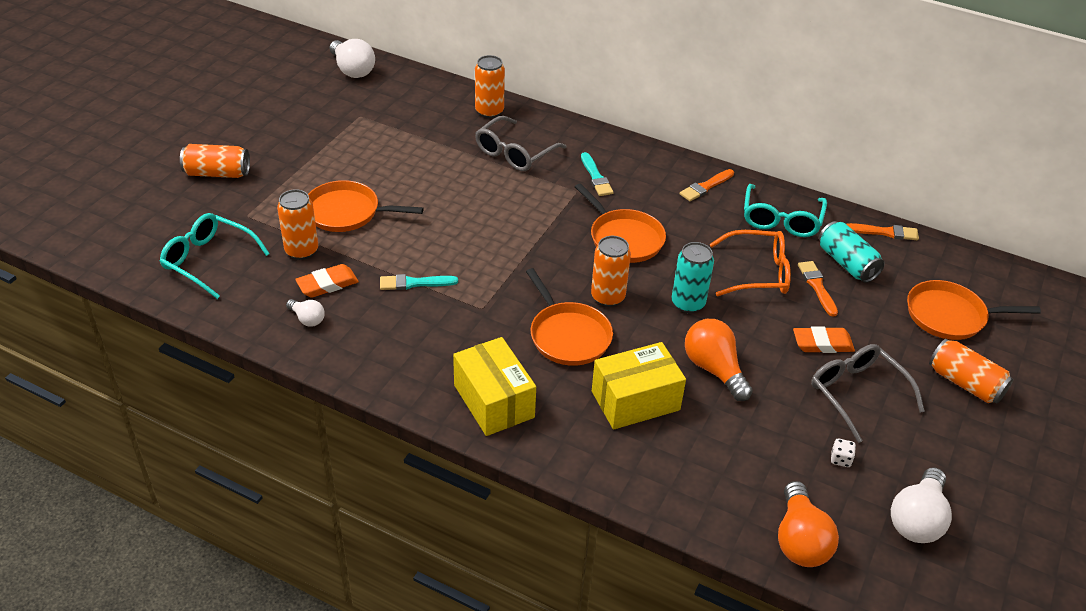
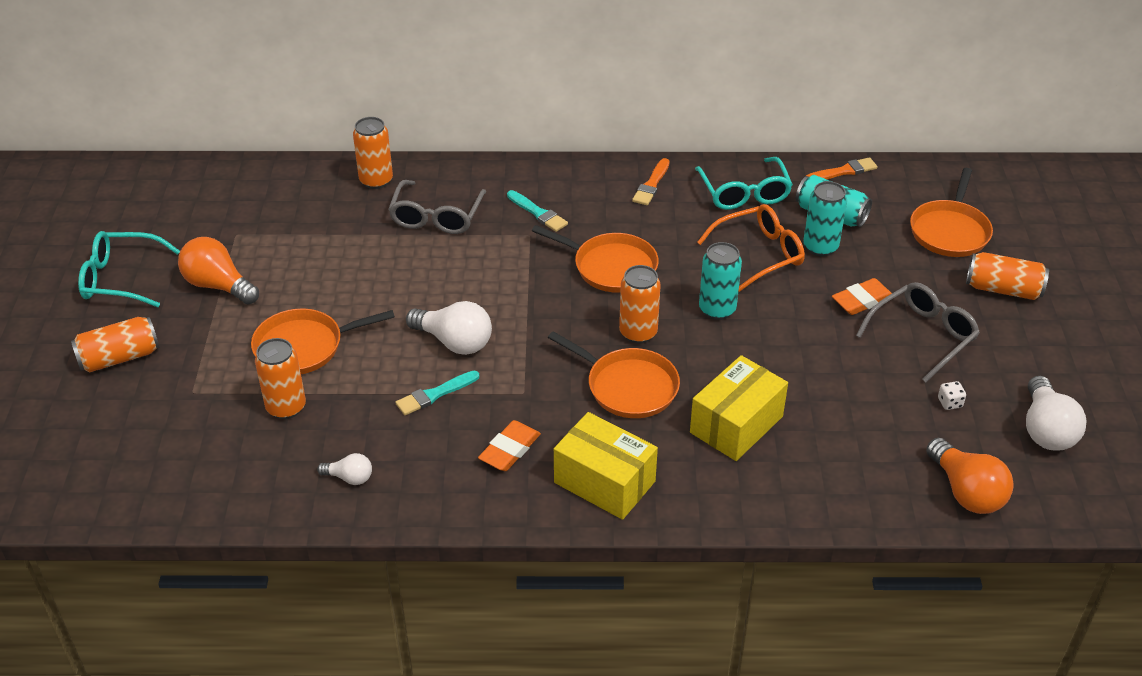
camera: 25 degrees left, 0 degrees up
(208, 260) = (188, 459): turquoise glasses -> turquoise glasses (121, 278)
(327, 284) = (343, 432): orange eraser -> orange eraser (510, 449)
(352, 70) = (187, 184): white light bulb -> white light bulb (454, 342)
(714, 369) = (785, 364): orange light bulb -> orange light bulb (218, 286)
(817, 286) = (820, 247): orange brush -> turquoise can
(857, 393) = (922, 336): grey glasses -> grey glasses turned 105 degrees clockwise
(949, 316) = (950, 231): orange pan -> orange pan turned 45 degrees counterclockwise

